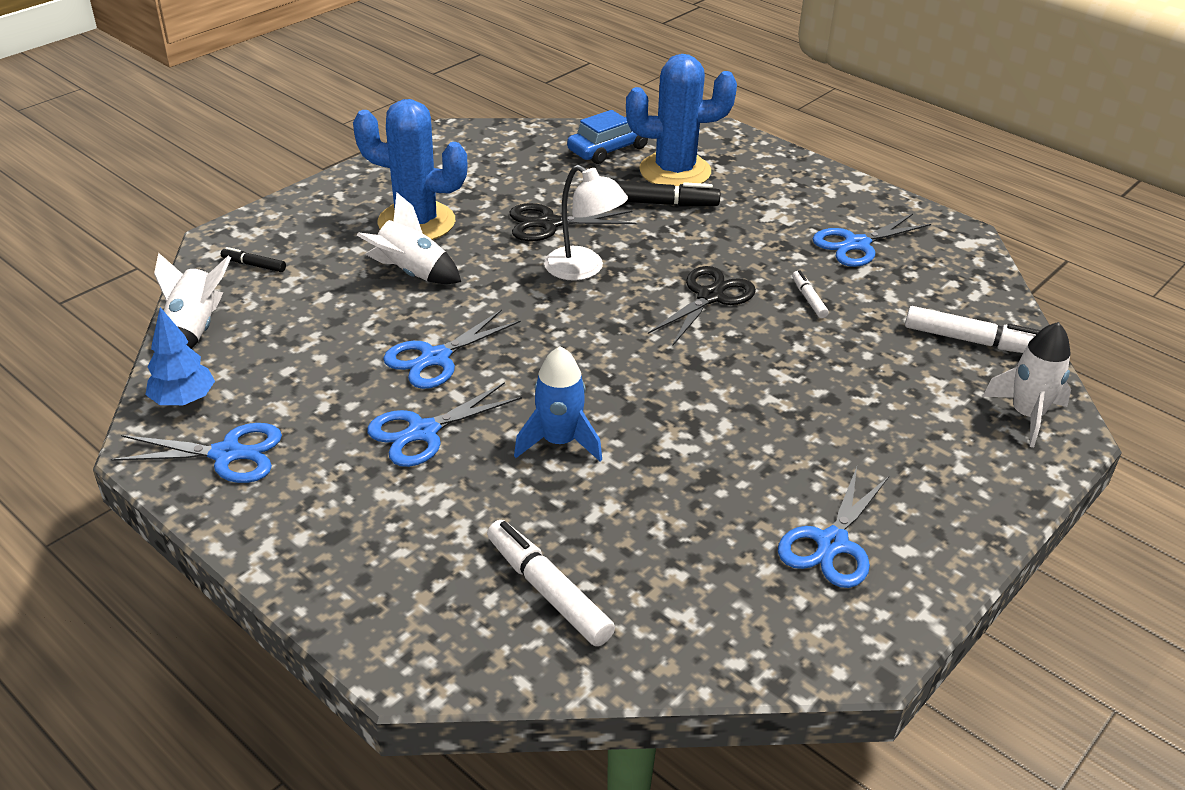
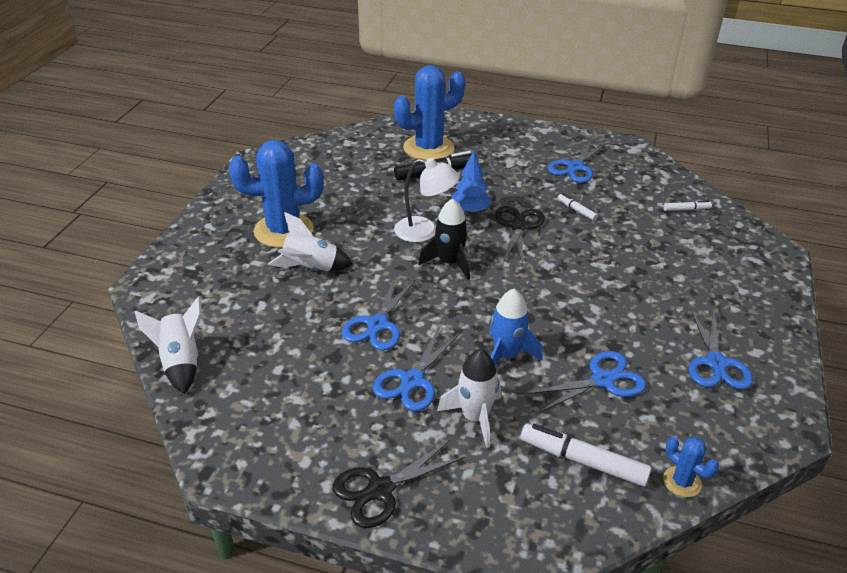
camera: 25 degrees left, 0 degrees up
(184, 400) = (217, 419): blue tree -> blue tree (470, 211)
(227, 454) = (285, 448): blue scissors -> blue scissors (602, 380)
(254, 265) = (187, 297): black marker -> none
(549, 224) = (376, 206): black scissors -> black scissors (380, 490)
(582, 314) = (449, 263): none -> black rocket
(609, 149) = (374, 143): blue car -> none
(652, 661) = (682, 482): none -> blue cactus
(973, 341) = (686, 209): white marker -> white marker, size x0.53
(1026, 415) = (749, 246): white rocket -> white rocket (475, 417)

